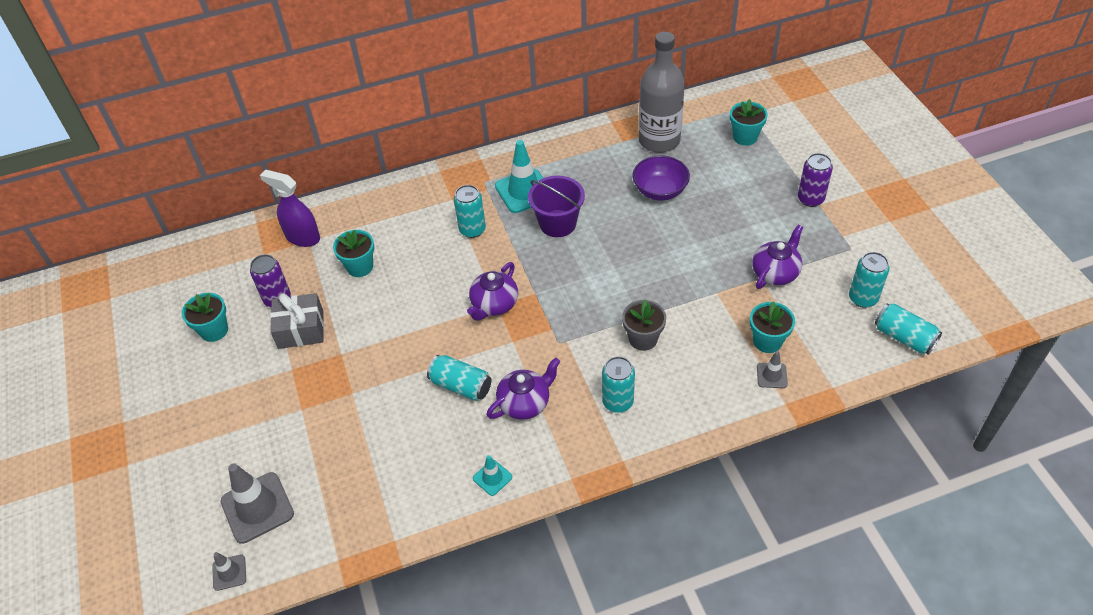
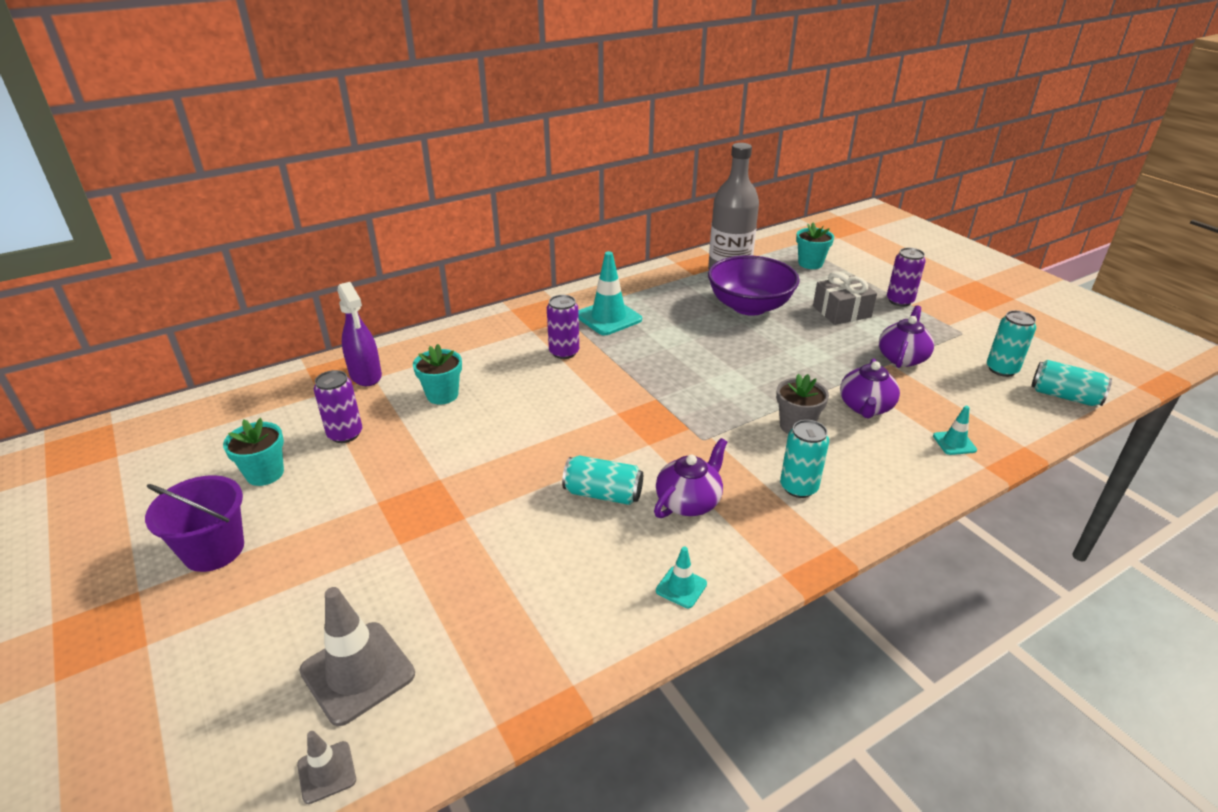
camera: 15 degrees left, 15 degrees down
(301, 329) = (381, 460): grey gift -> grey gift (841, 311)
(302, 237) = (366, 375): purple spray bottle -> purple spray bottle turned 135 degrees counterclockwise
(472, 230) = (564, 352): turquoise can -> purple can
(494, 304) = (613, 413): purple teapot -> purple teapot (865, 407)
(557, 223) = (655, 339): purple bucket -> purple bucket (214, 550)
(660, 190) = (749, 306): purple bowl -> purple bowl, size x1.50
(767, 341) = (930, 414): turquoise flower pot -> none
(771, 375) = (954, 443): grey traffic cone -> turquoise traffic cone

